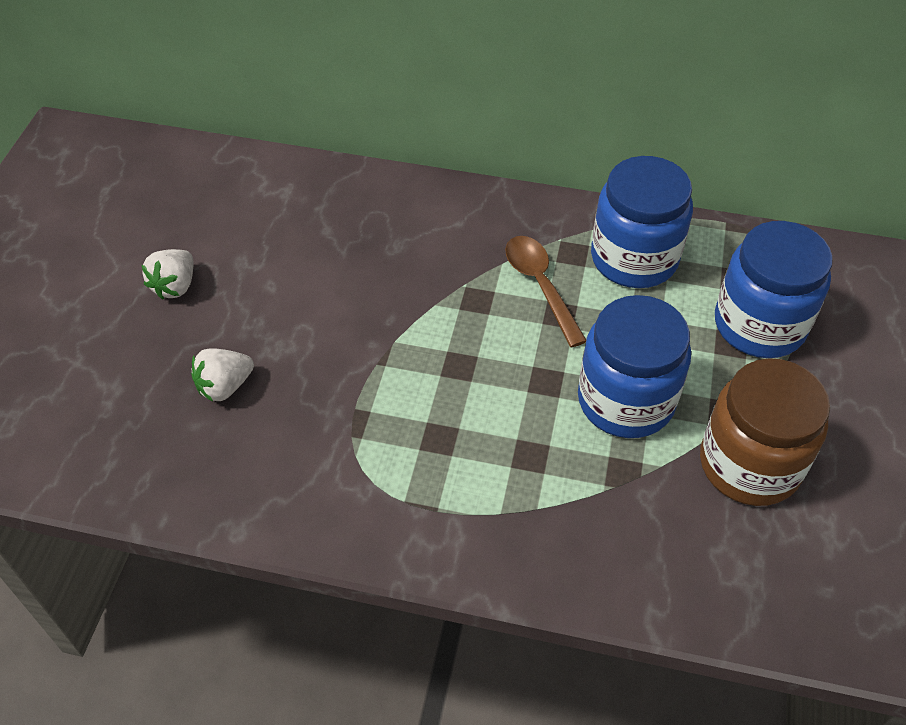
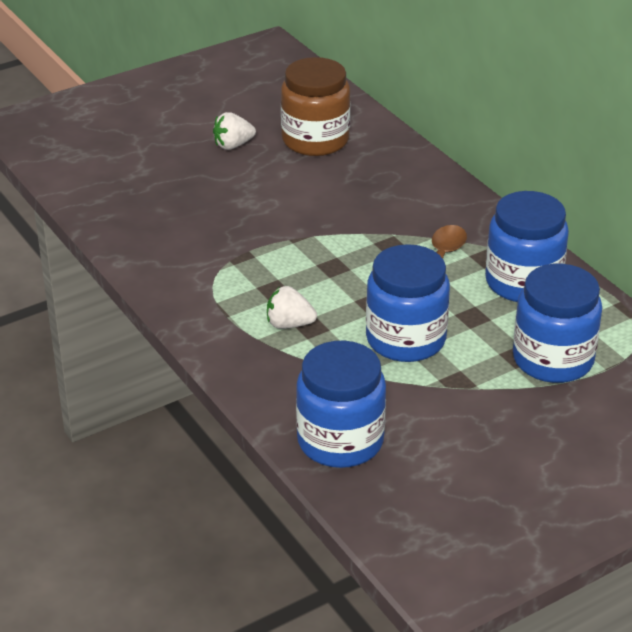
camera: 45 degrees right, 15 degrees down
(225, 386) = (196, 202): white strawberry -> white strawberry (289, 324)
(725, 573) = (340, 441): none -> blue jar
(749, 464) = (433, 411): brown jar -> brown jar (315, 140)

